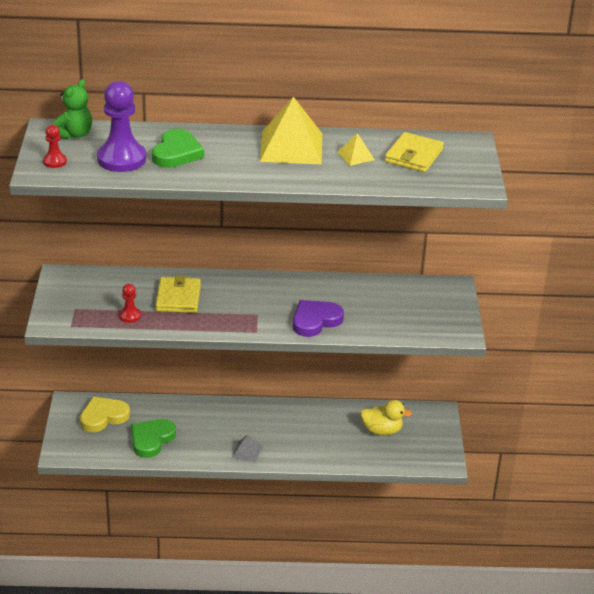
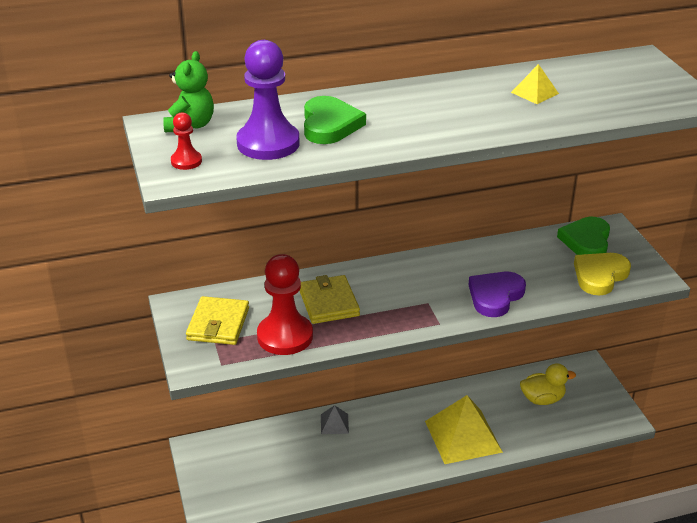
camera: 15 degrees left, 0 degrees up
(103, 417) = (240, 455): yellow heart -> yellow heart (600, 276)
(130, 316) = (285, 336): red pawn -> red pawn, size x2.09
(151, 439) = (306, 470): green heart -> green heart (586, 241)
(246, 452) = (417, 458): grey pyramid -> grey pyramid (334, 424)
(291, 147) = (456, 95): yellow pyramid -> yellow pyramid (463, 436)
(413, 156) = (596, 82): yellow wallet -> yellow wallet (218, 324)

